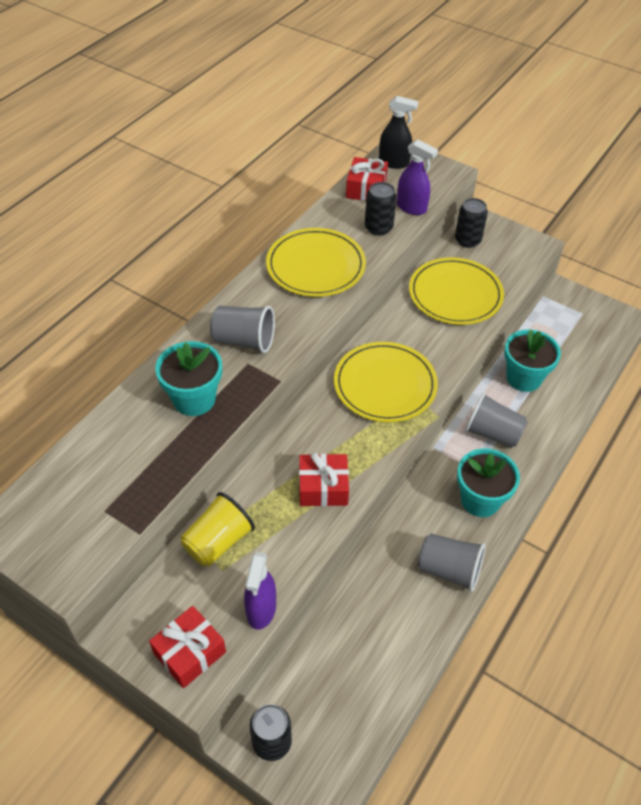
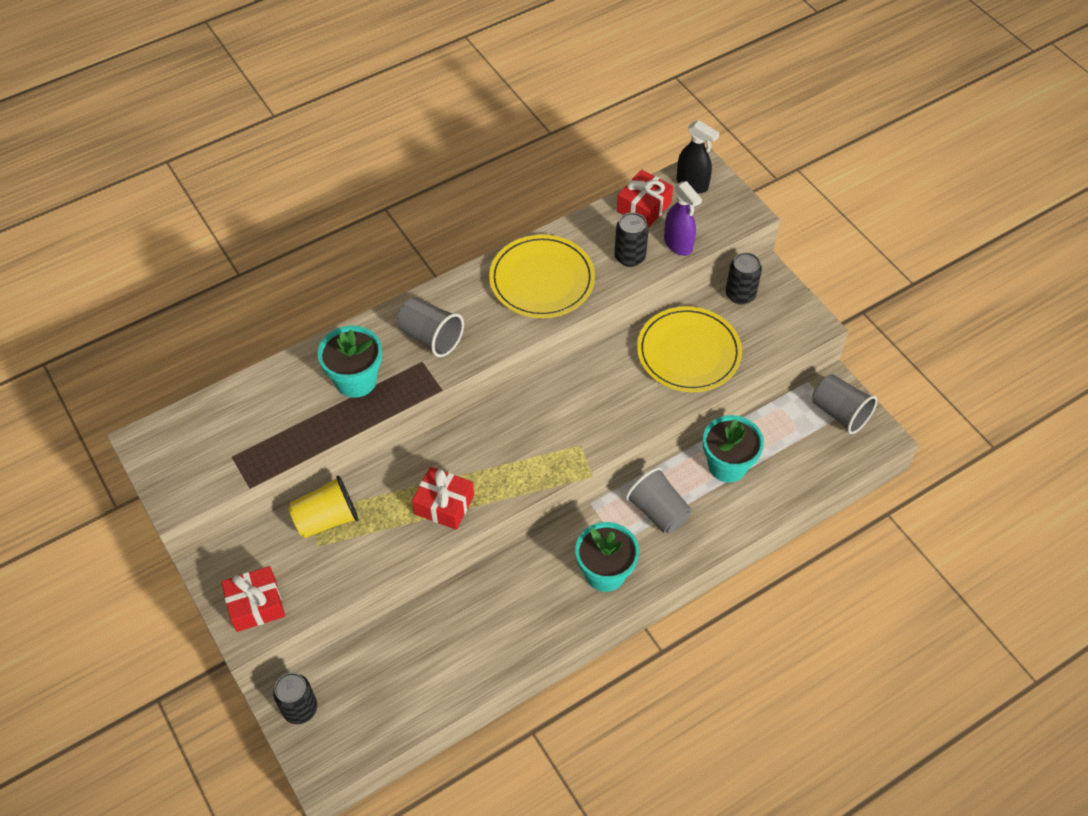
camera: 25 degrees right, 5 degrees up
(261, 610) = (332, 593): purple spray bottle -> none
(385, 384) = (559, 425): yellow plate -> none
(449, 570) = (535, 626): grey cup -> grey cup (839, 413)

